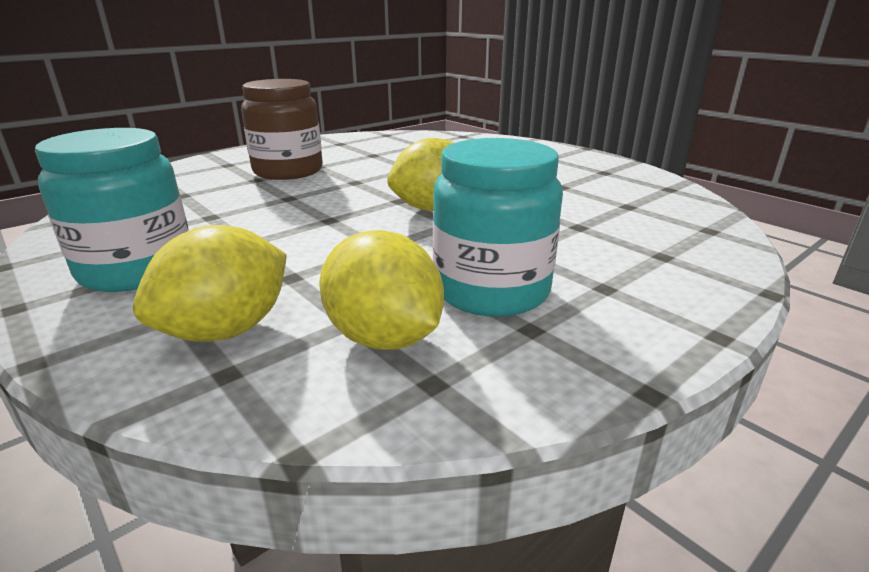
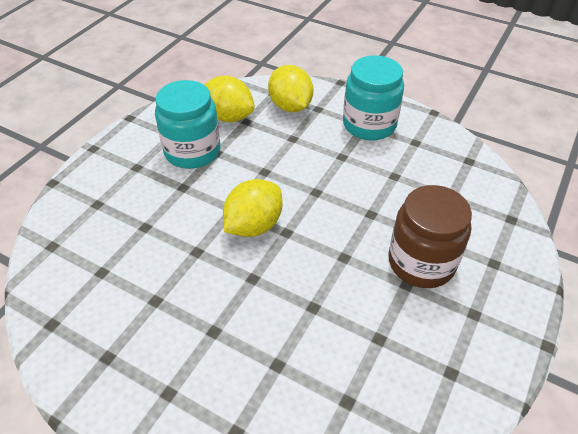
camera: 160 degrees right, 20 degrees up
(227, 330) = (290, 106): yellow lemon -> yellow lemon turned 45 degrees counterclockwise

